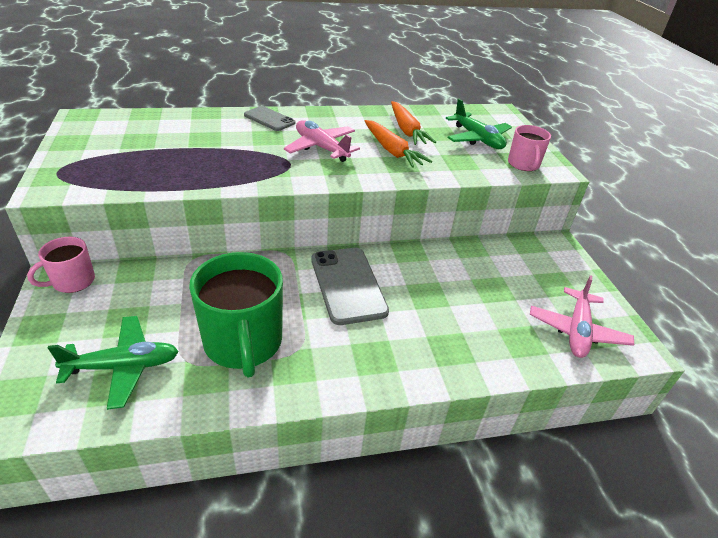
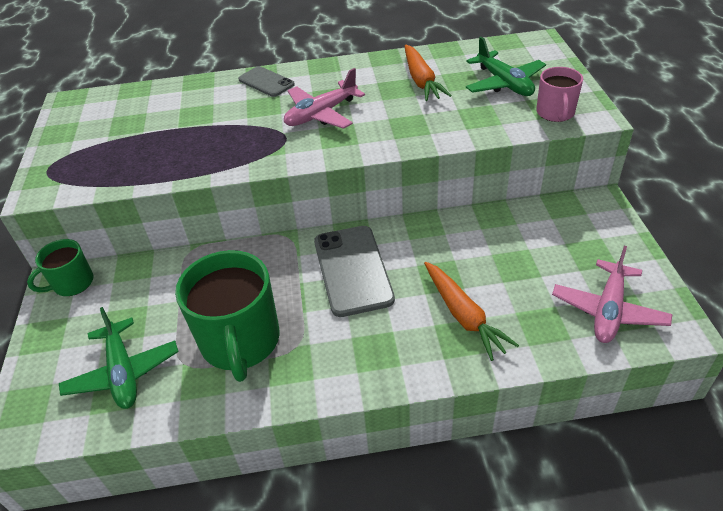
camera: 10 degrees right, 5 degrees up
(72, 281) = (72, 283): pink mug -> green mug
(123, 367) = (123, 372): green plane -> green plane turned 75 degrees clockwise
(321, 148) = (321, 114): pink plane -> pink plane turned 90 degrees counterclockwise
(392, 151) = (401, 110): orange carrot -> orange carrot (463, 315)

